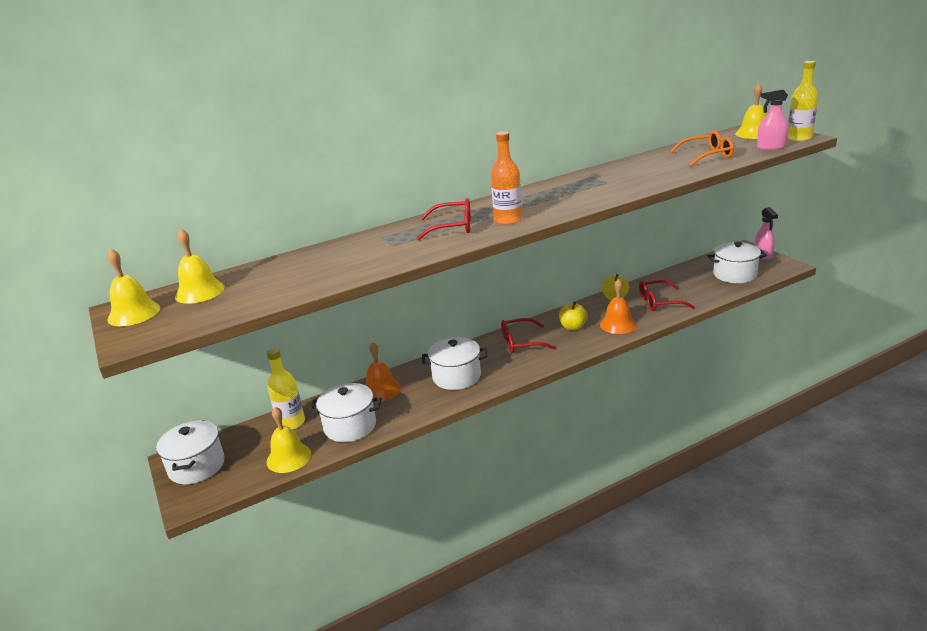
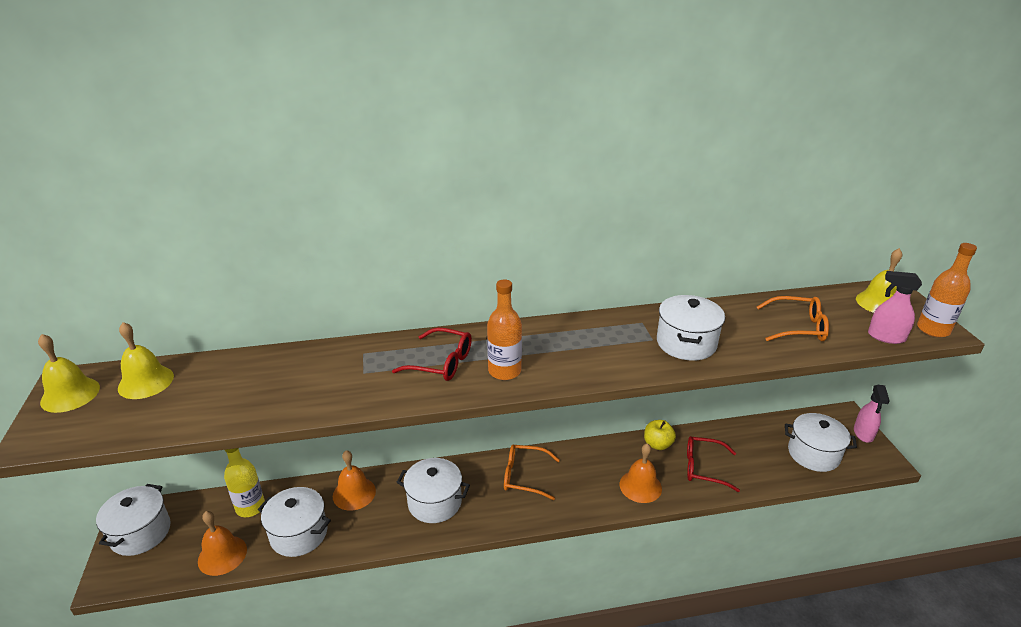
camera: 15 degrees right, 5 degrees up
(289, 457) = (222, 555): yellow bell -> orange bell
(521, 342) = (524, 476): red glasses -> orange glasses
(573, 327) = (590, 473): yellow apple -> none
(634, 179) = (686, 343): none -> white pot
(799, 138) = (933, 329): yellow bottle -> orange bottle

